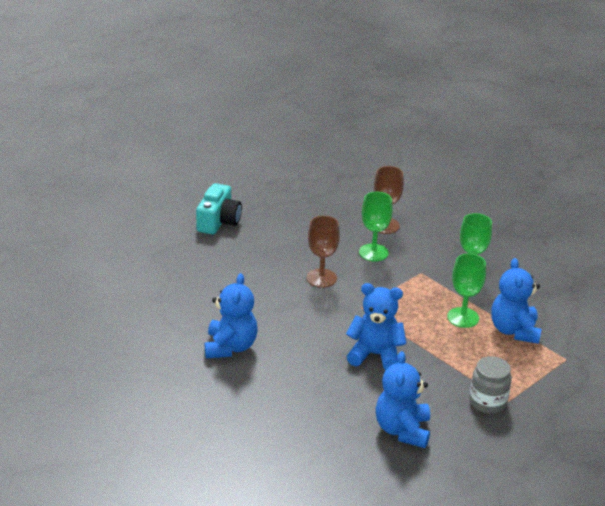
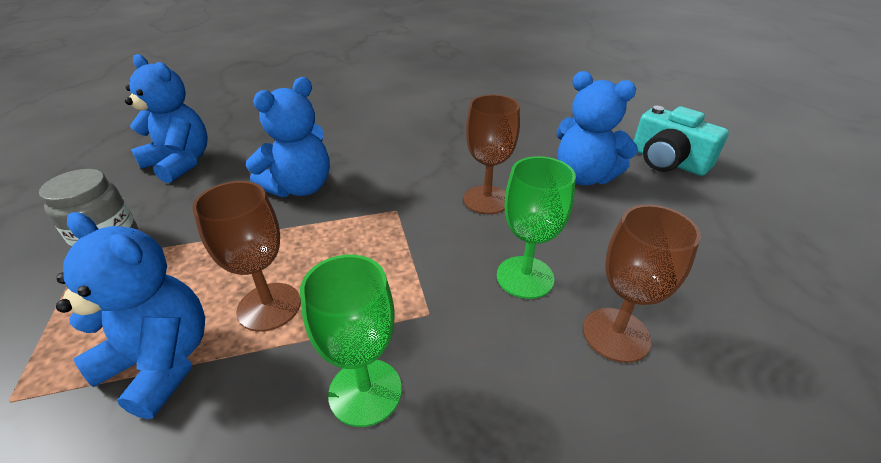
camera: 120 degrees right, 5 degrees up
(230, 347) = (410, 113): blue teddy bear -> blue teddy bear (584, 177)
(463, 317) = (269, 306): green goblet -> brown goblet

